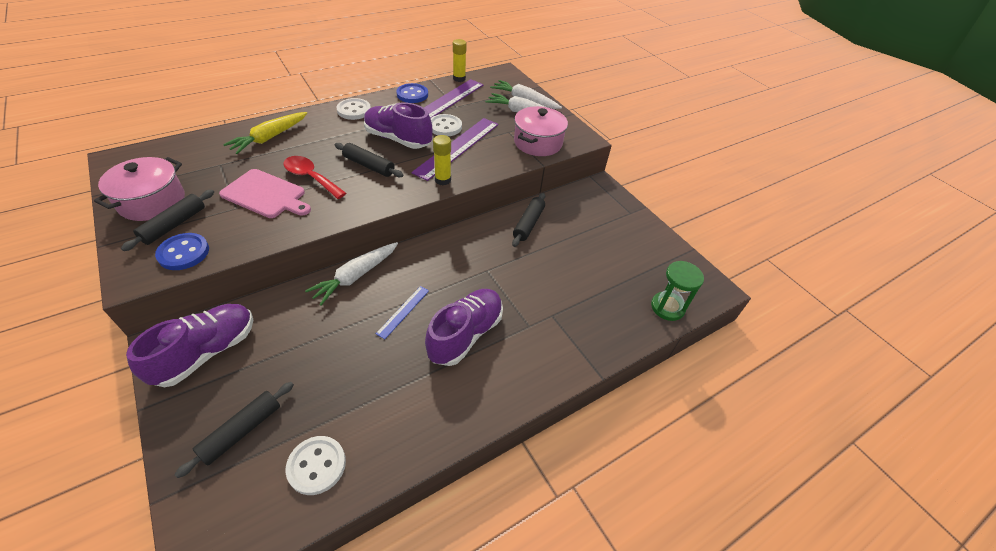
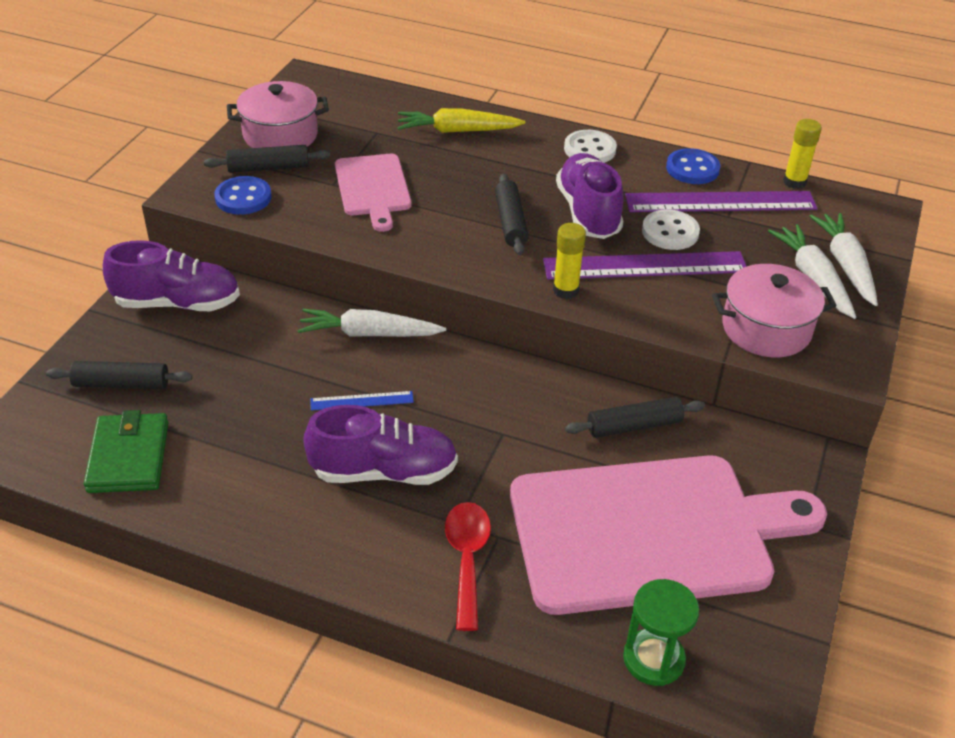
camera: 55 degrees right, 5 degrees down
(311, 177) = (436, 197): red spoon -> red spoon (467, 559)
(317, 466) = (128, 457): white button -> green wallet
(596, 260) = (650, 532): none -> pink cutting board

